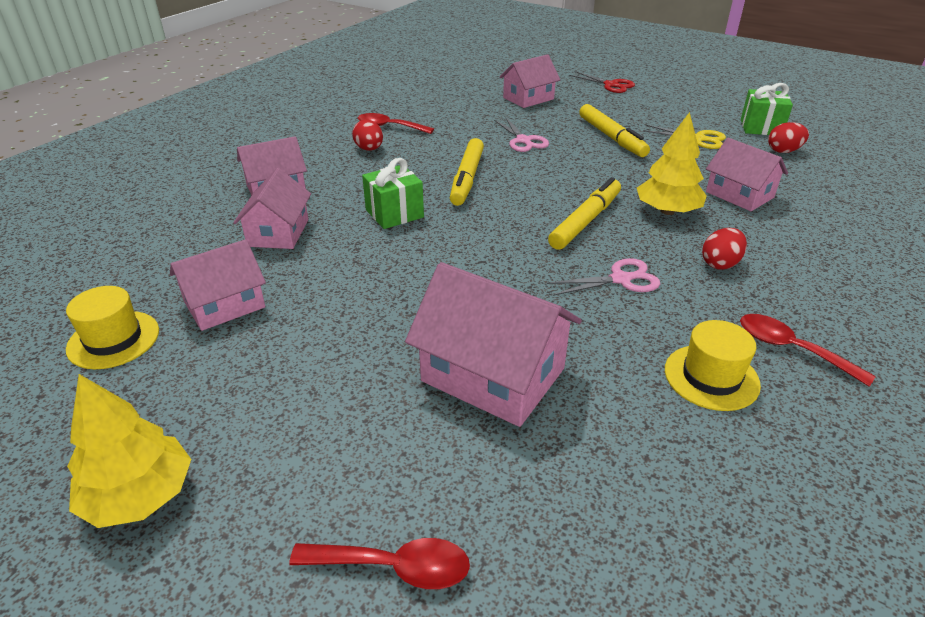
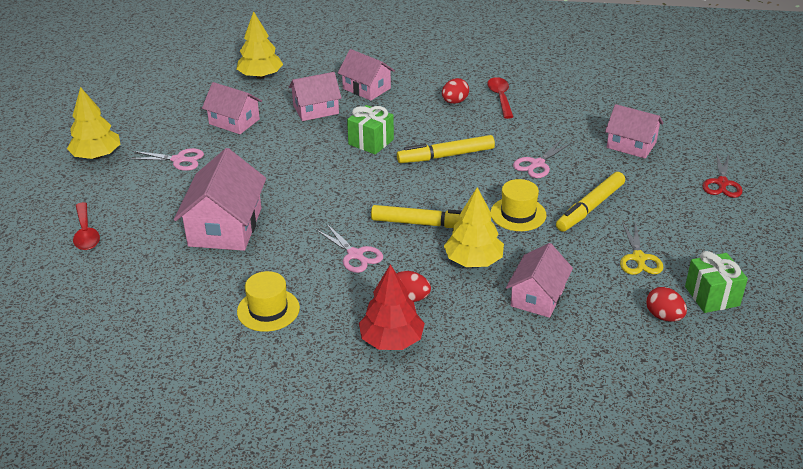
camera: 65 degrees right, 0 degrees up
(113, 339) = (188, 103): yellow hat -> yellow hat (518, 214)
(135, 255) = (260, 76): none -> yellow tree
(268, 385) = (179, 160): none -> pink scissors
(791, 349) = (319, 343): red spoon -> none
(794, 294) = (391, 340): none -> red tree

